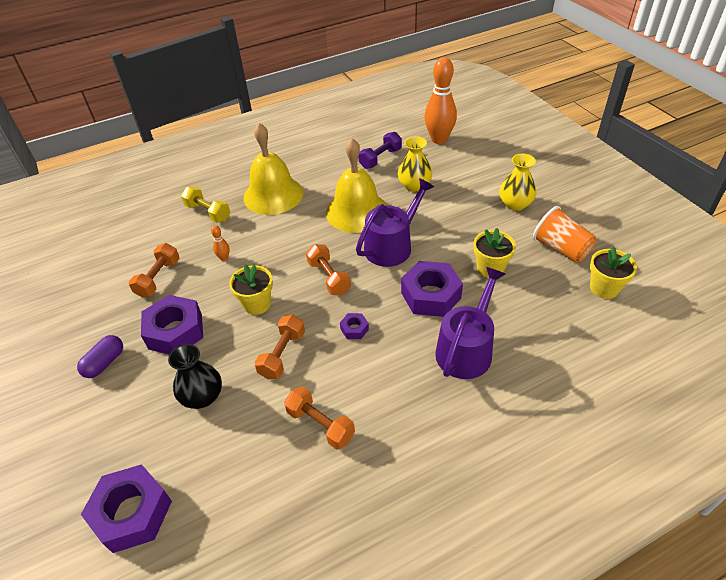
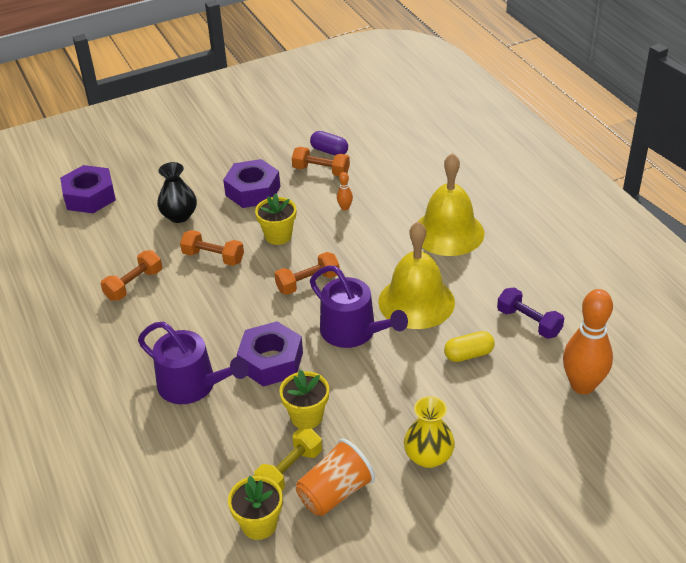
camera: 90 degrees right, 5 degrees down
(105, 363) = (226, 159): purple capsule -> purple capsule (329, 151)
(208, 212) = (417, 188): yellow dumbbell -> yellow dumbbell (289, 470)
(354, 329) = (234, 303): purple nut -> none
(414, 185) = (468, 354): yellow vase -> yellow capsule

